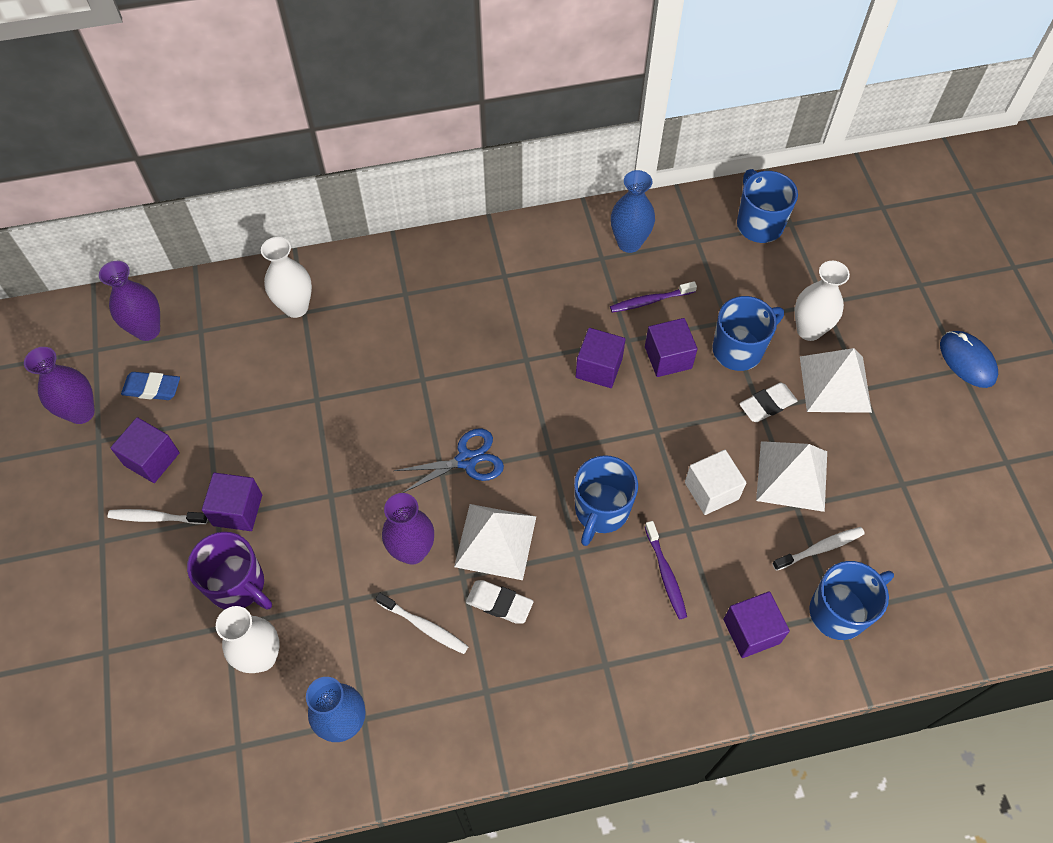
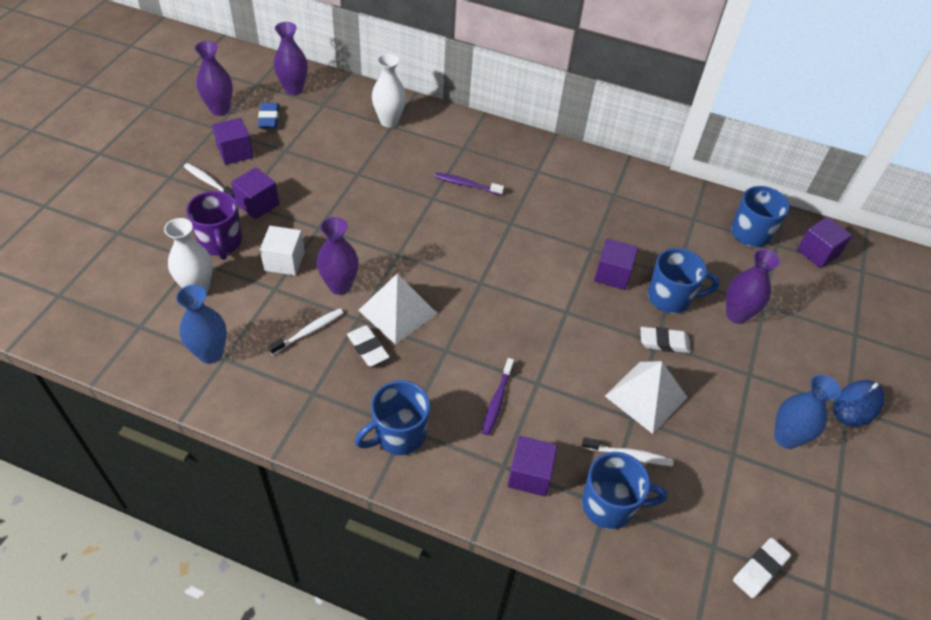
camera: 30 degrees right, 10 degrees down
(152, 388) = (269, 118): blue eraser -> blue eraser turned 45 degrees clockwise
(424, 626) = (308, 331): white toothbrush -> white toothbrush turned 105 degrees counterclockwise
(466, 460) = (420, 256): blue scissors -> none
(599, 368) = (557, 254): purple cube -> purple cube (817, 253)
(601, 511) = (484, 336): blue mug -> blue mug (398, 435)
(629, 243) = (641, 196): blue vase -> blue vase (786, 438)
(650, 301) = (628, 236): purple toothbrush -> purple toothbrush (466, 185)
(711, 491) = (575, 370): white cube -> white cube (284, 261)
(809, 330) = (736, 315): white vase -> purple vase
(835, 384) = (730, 359): white pyramid -> none
(967, 361) = (857, 404): blue mouse -> blue mouse turned 45 degrees clockwise
(995, 584) = (759, 569): none -> white eraser

